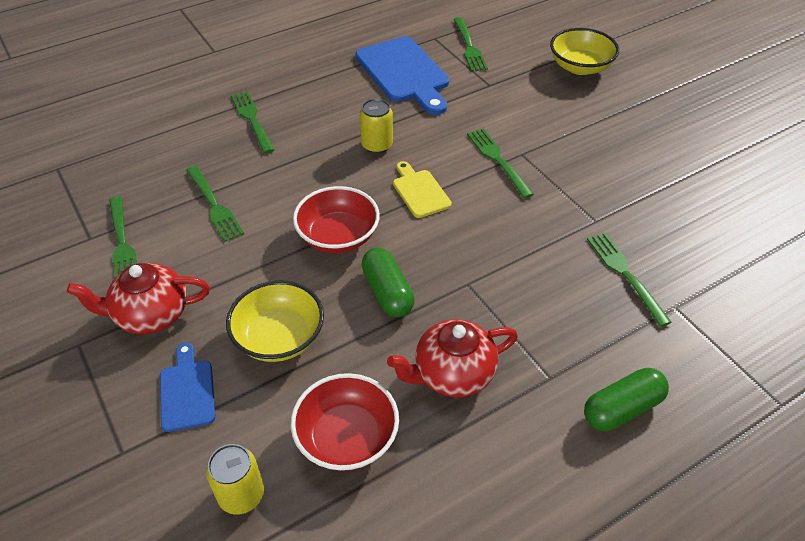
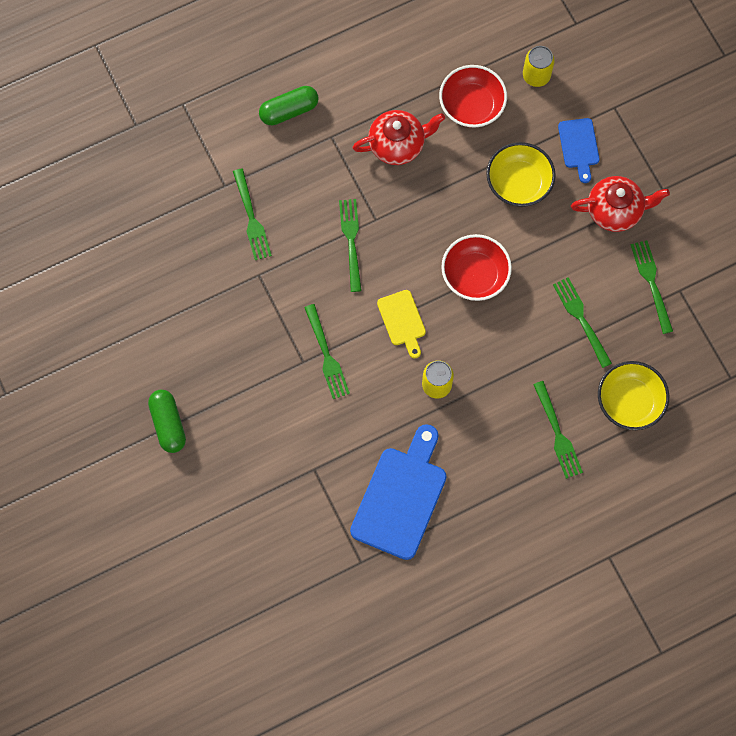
camera: 175 degrees left, 25 degrees up
(387, 292) = (438, 216): green capsule -> green capsule (168, 424)
(404, 73) = (401, 497): blue cutting board -> blue cutting board turned 45 degrees clockwise
(469, 46) = (324, 541): green fork -> green fork (351, 241)
(580, 67) = (211, 492): yellow bowl -> yellow bowl (629, 401)

